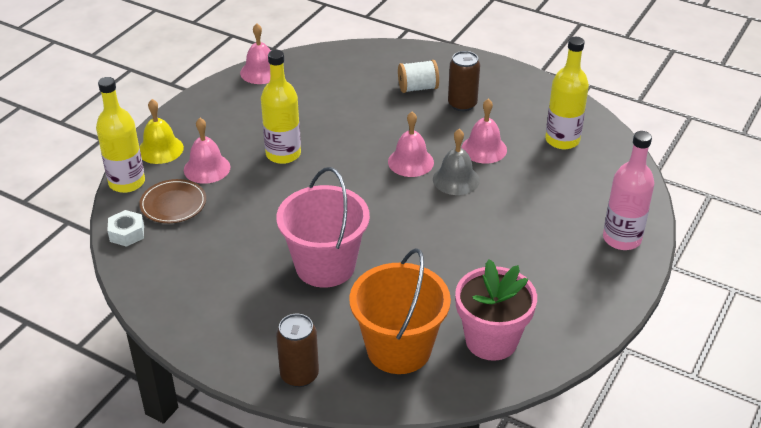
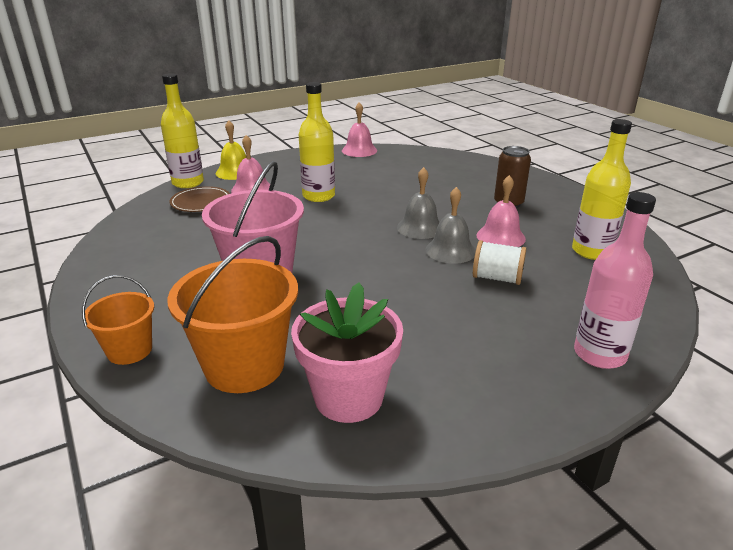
camera: 30 degrees right, 10 degrees down
(127, 233) = (146, 209): white nut -> none
(299, 375) = (129, 350): brown can -> orange bucket
(410, 162) = (420, 227): pink bell -> grey bell
(418, 88) = (477, 185): white spool -> white spool (497, 278)

